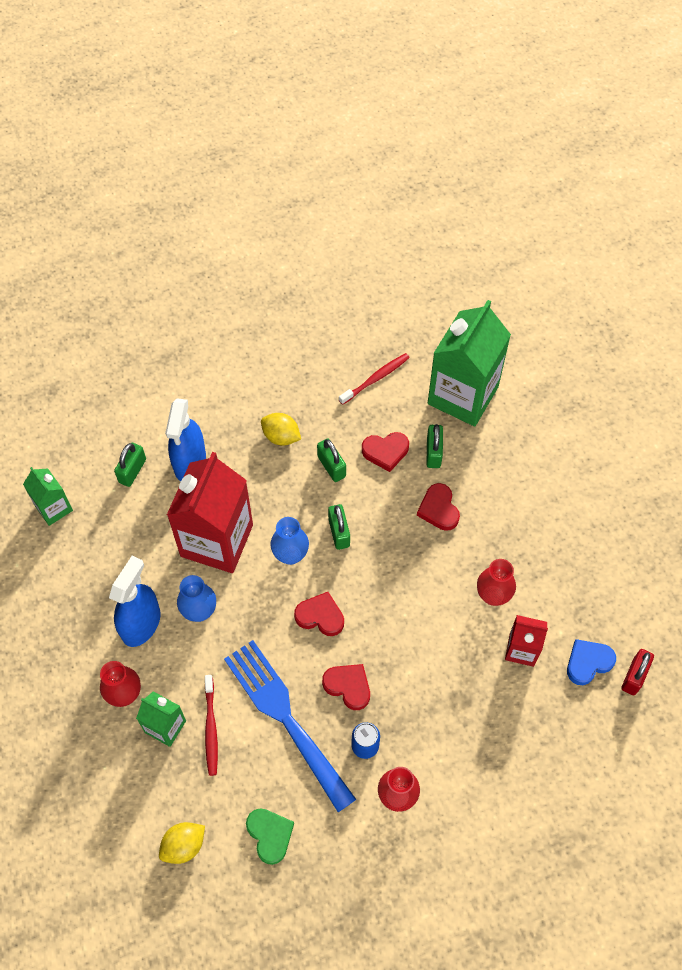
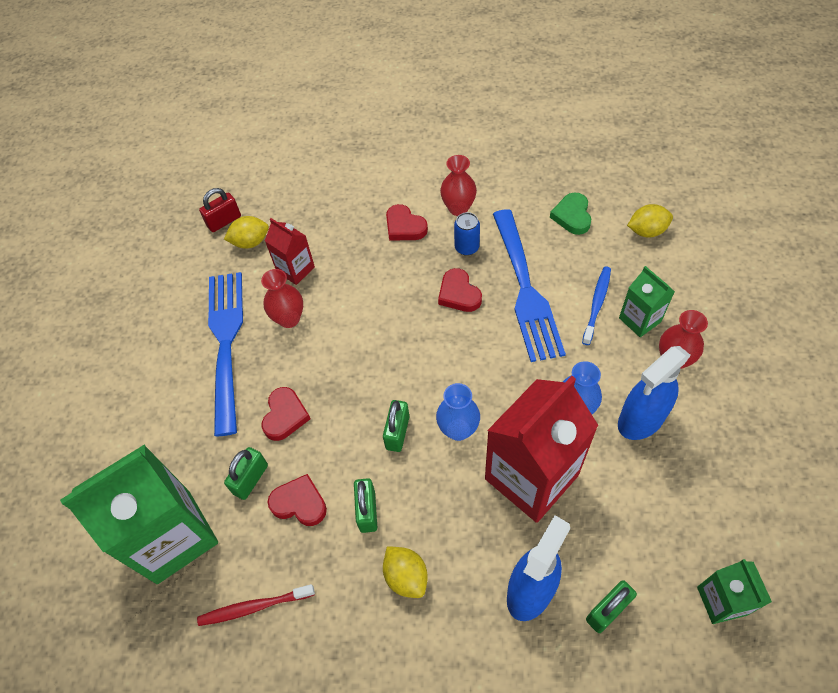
camera: 150 degrees left, 5 degrees down
(211, 728) = (597, 304): red toothbrush -> blue toothbrush
(320, 616) = (456, 360): red heart -> red heart (404, 227)
(533, 550) = (226, 342): none -> blue fork
(588, 662) = (250, 242): blue heart -> yellow lemon

